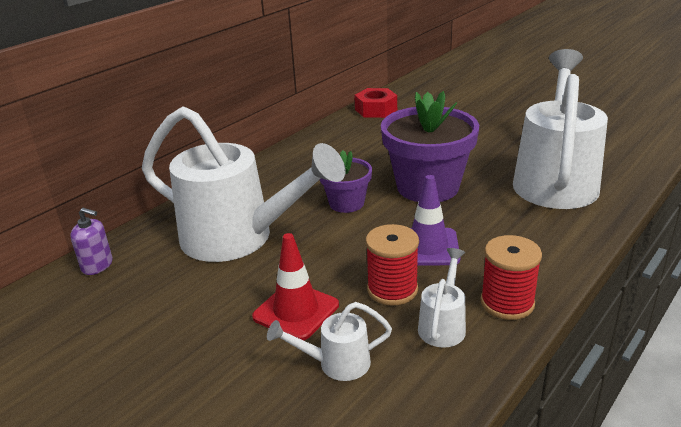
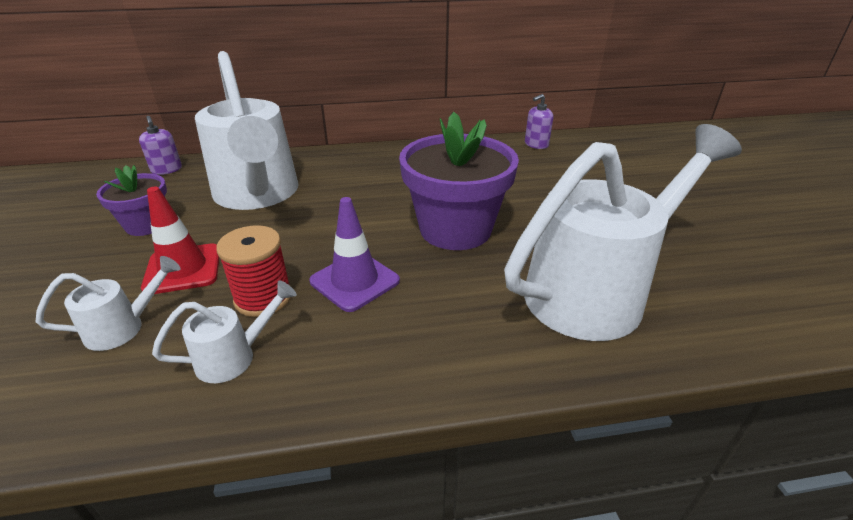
camera: 40 degrees right, 5 degrees up
(336, 363) = (123, 328): white watering can -> white watering can turned 120 degrees clockwise
(346, 203) = (369, 208): purple flower pot -> purple flower pot (146, 225)
(376, 110) = (536, 144): red nut -> purple soap dispenser
(507, 303) = (314, 379): red spool -> none

